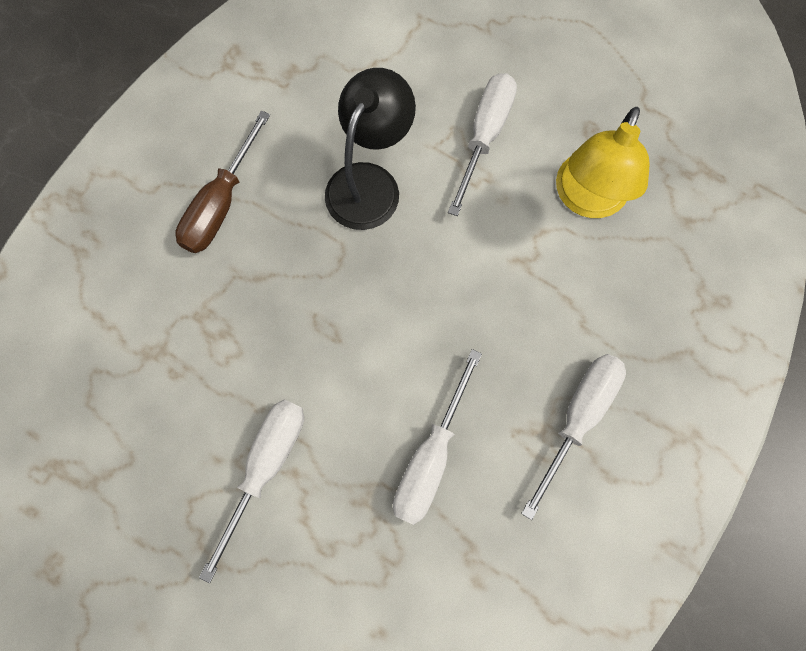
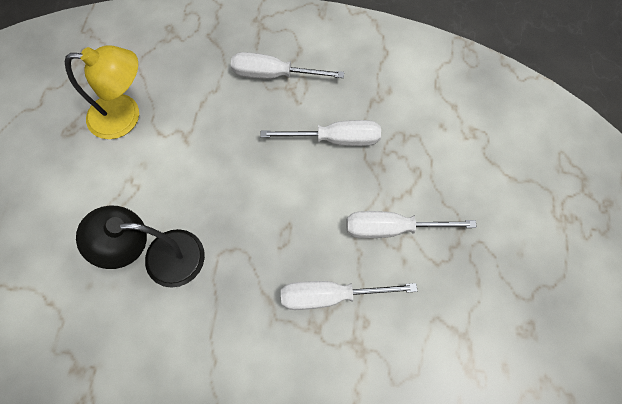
camera: 115 degrees left, 5 degrees down
(221, 204) = (221, 362): brown screwdriver -> none
(484, 136) = (95, 195): white screwdriver -> white screwdriver (330, 296)

